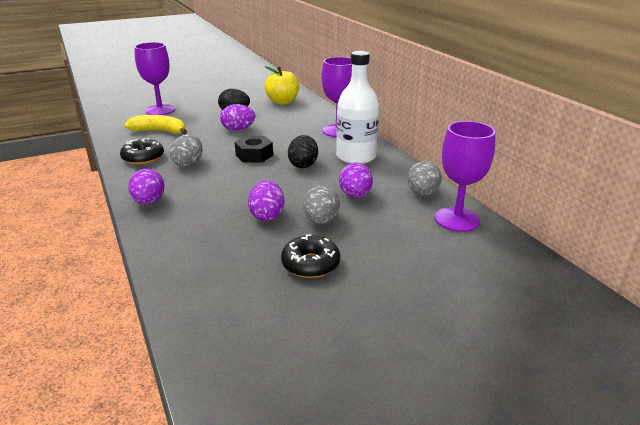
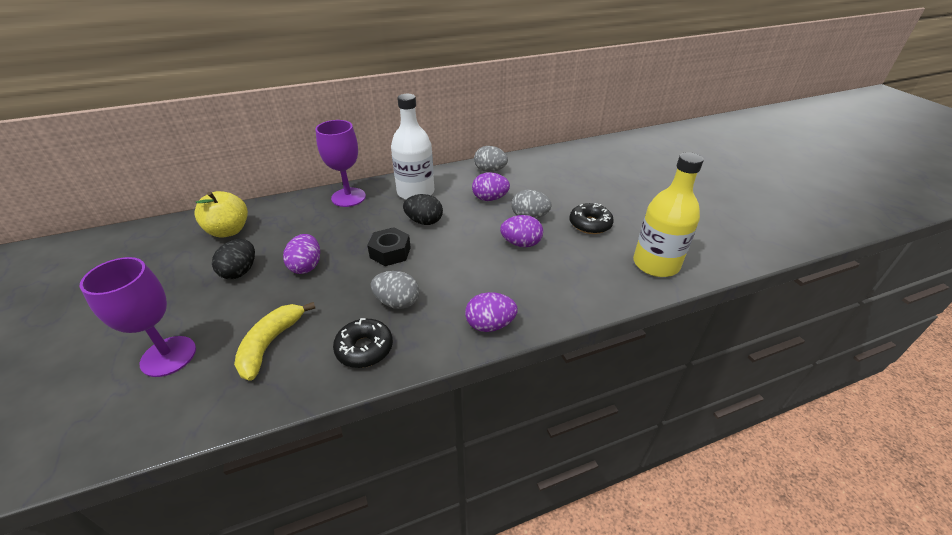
camera: 85 degrees left, 10 degrees up
(220, 313) = (656, 264): none -> yellow bottle
(457, 219) = (528, 163): purple goblet -> none

